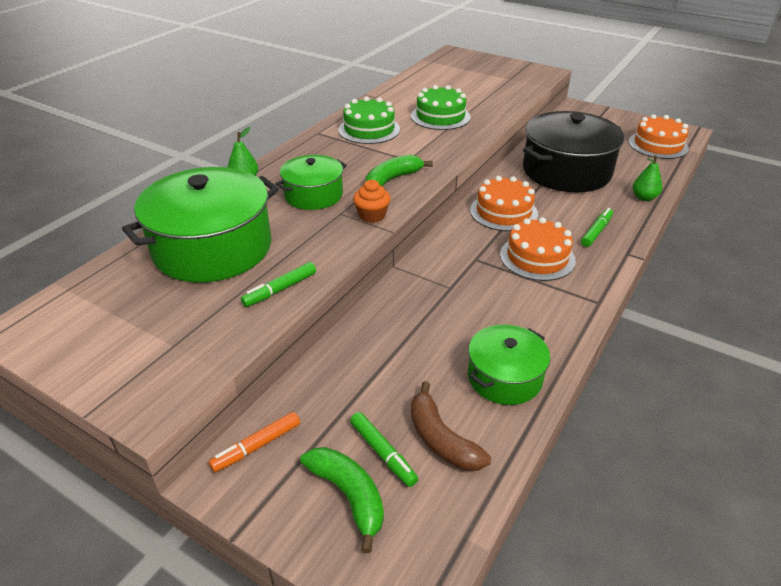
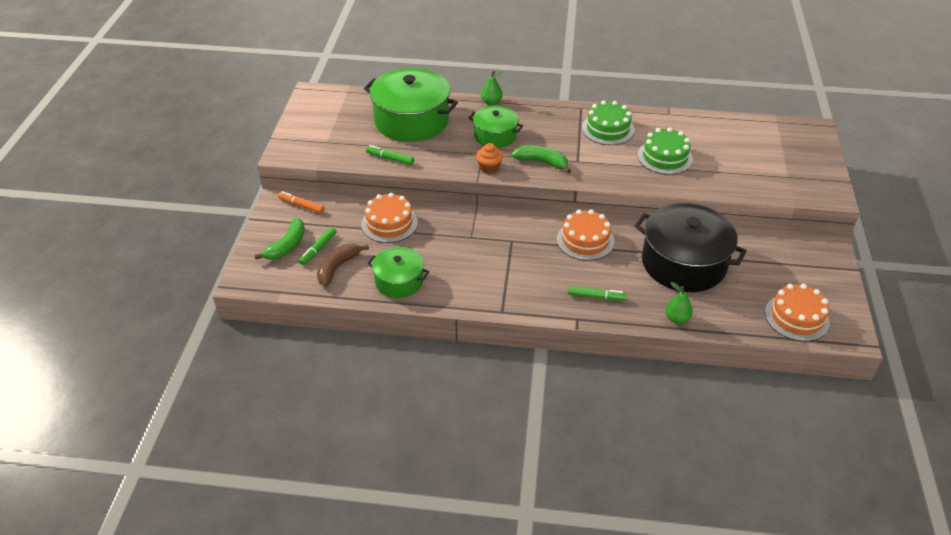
camera: 65 degrees right, 5 degrees up
(537, 257) = (535, 270): orange cake -> orange cake (389, 223)

